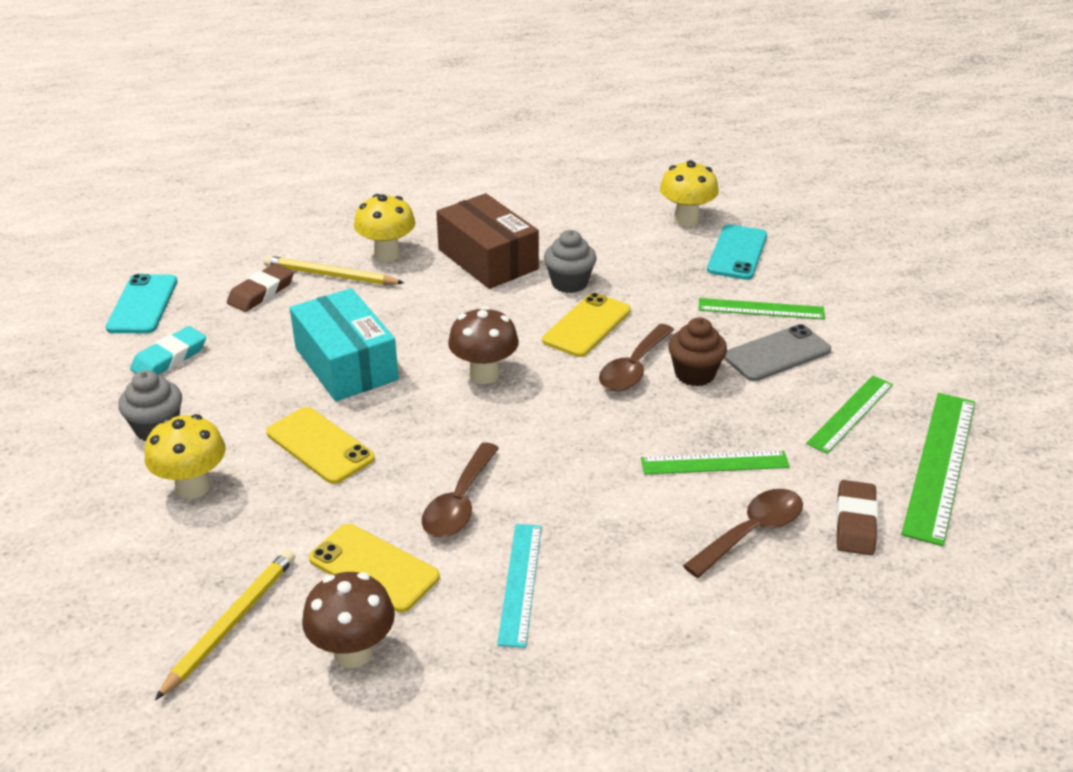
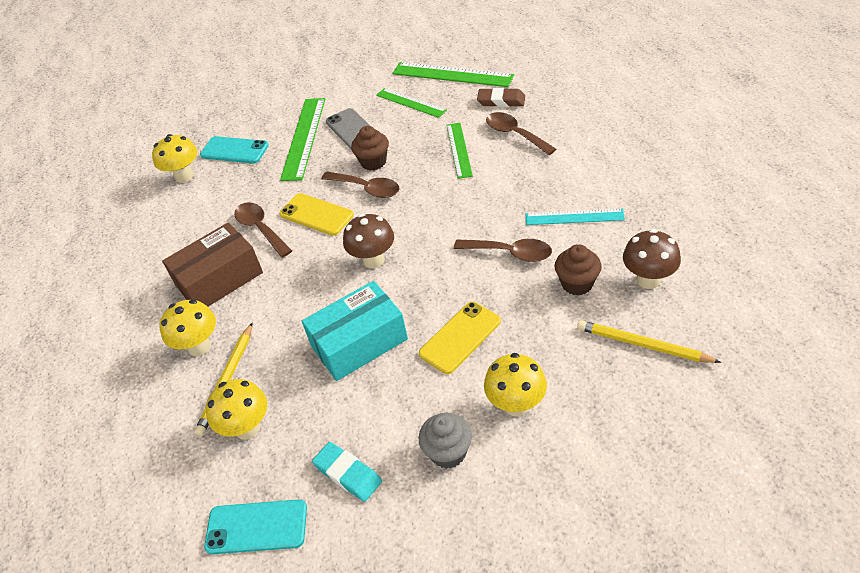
camera: 85 degrees left, 10 degrees up
(261, 292) = (247, 428): brown eraser -> yellow mushroom
(374, 568) = (577, 283): yellow phone -> brown cupcake
(569, 283) = (261, 229): grey cupcake -> brown spoon
(761, 309) = (304, 138): green ruler -> green ruler, size x1.58

